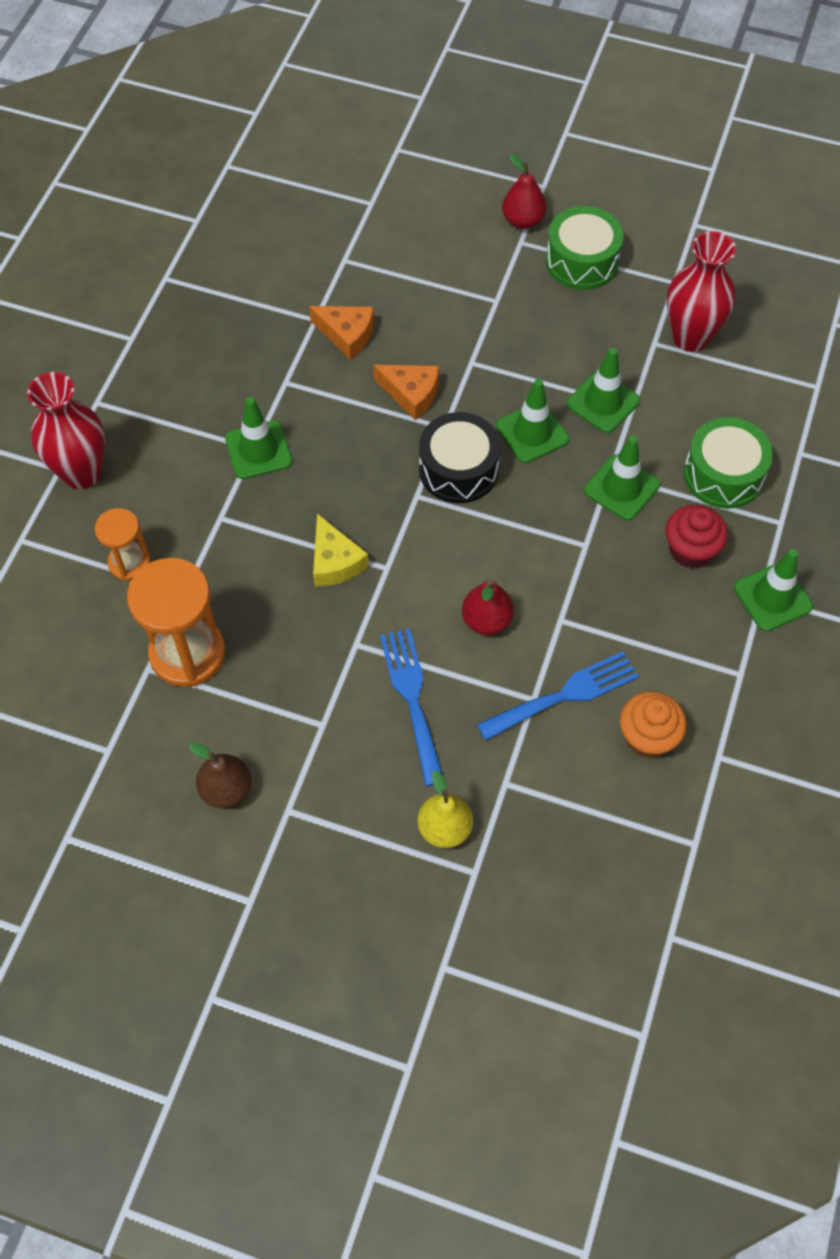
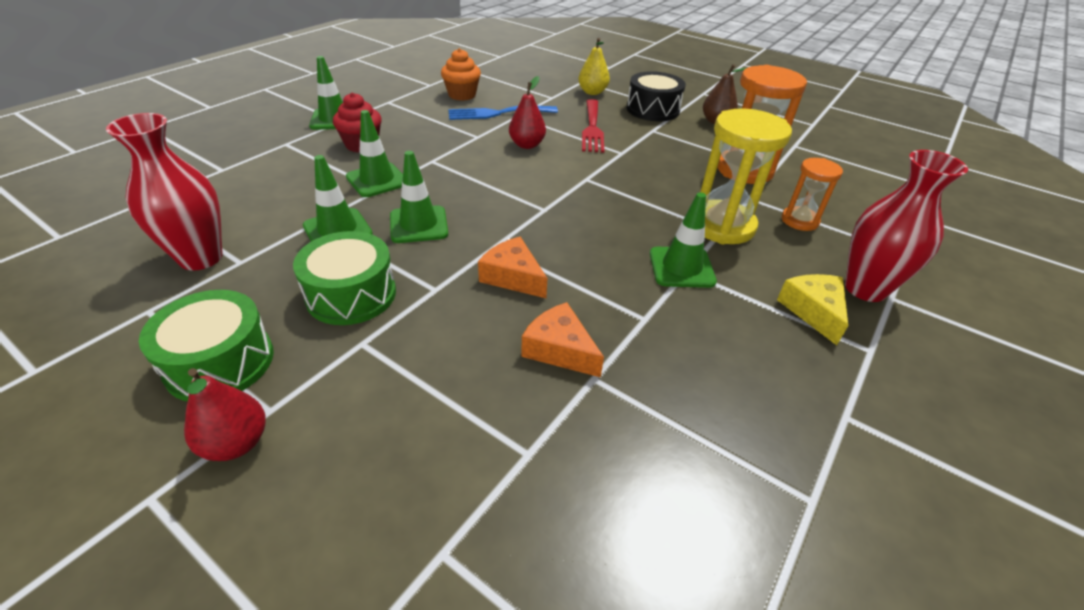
camera: 165 degrees left, 20 degrees down
(218, 526) = (722, 226): none -> yellow hourglass
(335, 561) = (626, 189): yellow cheese -> yellow cheese (813, 311)
(412, 698) = (592, 128): blue fork -> red fork
(458, 469) = (499, 216): black drum -> black drum (652, 109)
(723, 474) = (293, 171): green drum -> green drum (351, 294)

